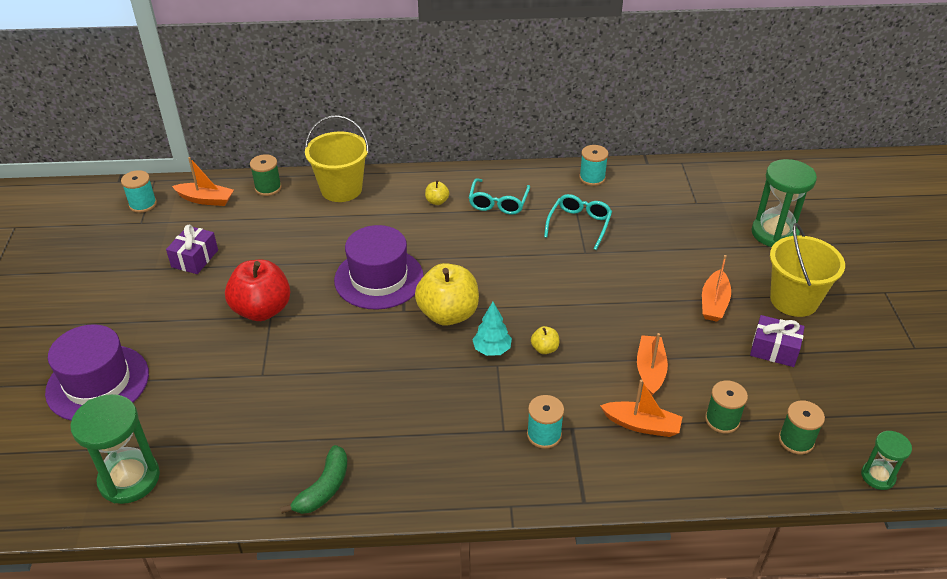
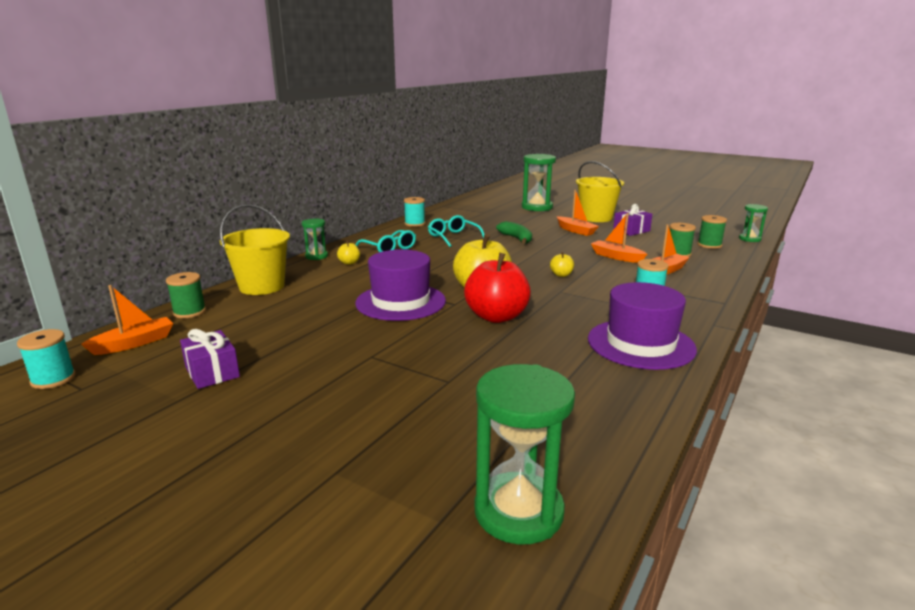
camera: 55 degrees left, 20 degrees down
(98, 383) = (310, 494): purple hat -> purple hat (640, 344)
(262, 310) = (355, 358): red apple -> red apple (496, 317)
(324, 488) = (637, 390): green banana -> green banana (516, 239)
(433, 175) = (316, 256): none -> green hourglass
(492, 350) = (541, 289): turquoise tree -> none

